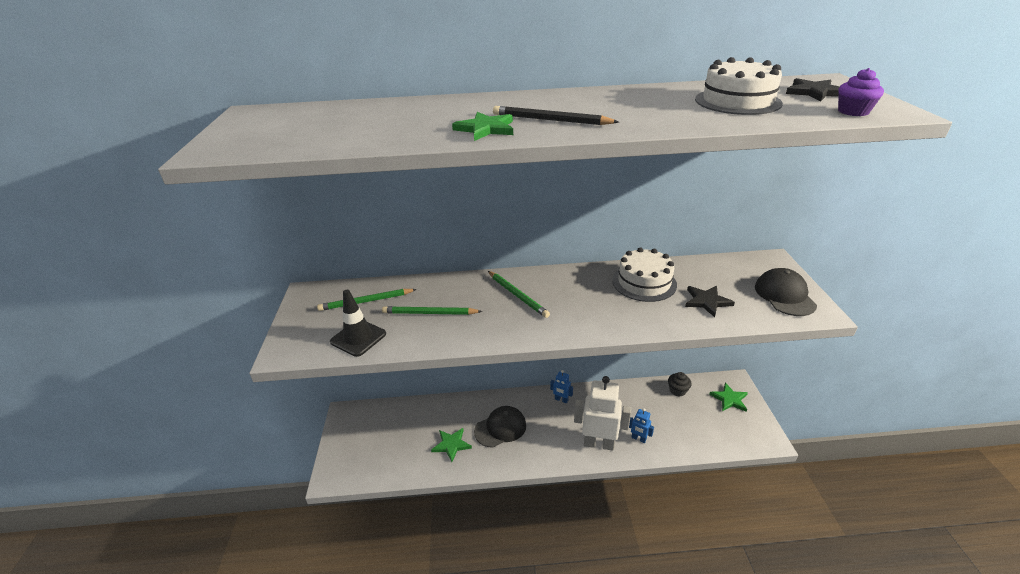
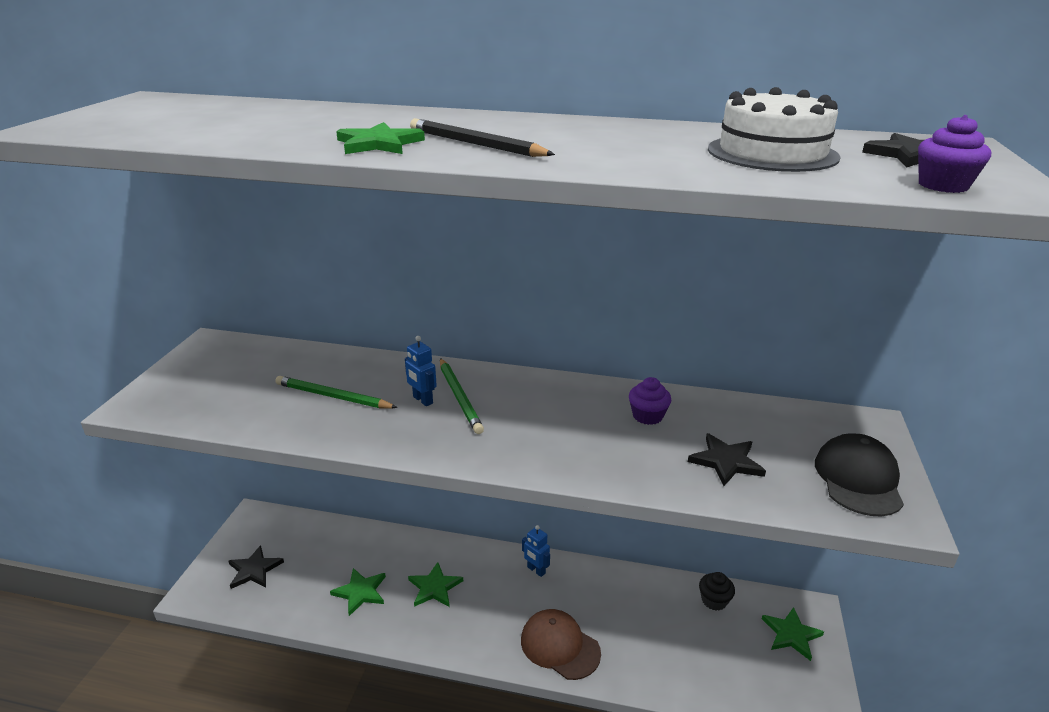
camera: 15 degrees right, 5 degrees down
(358, 338) = (228, 408): black traffic cone -> none
(366, 302) = (268, 367): green pencil -> none
(366, 450) = (254, 570): none -> black star
(500, 428) = (434, 587): black cap -> green star
(599, 443) = (560, 646): white robot -> brown cap
(638, 439) = (621, 655): blue robot -> blue robot (422, 400)
(644, 282) = (647, 416): white cake -> purple cupcake

